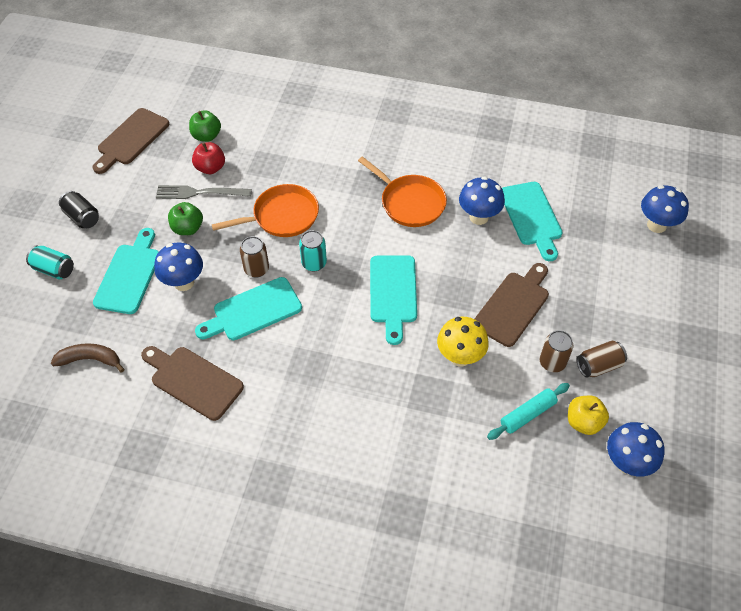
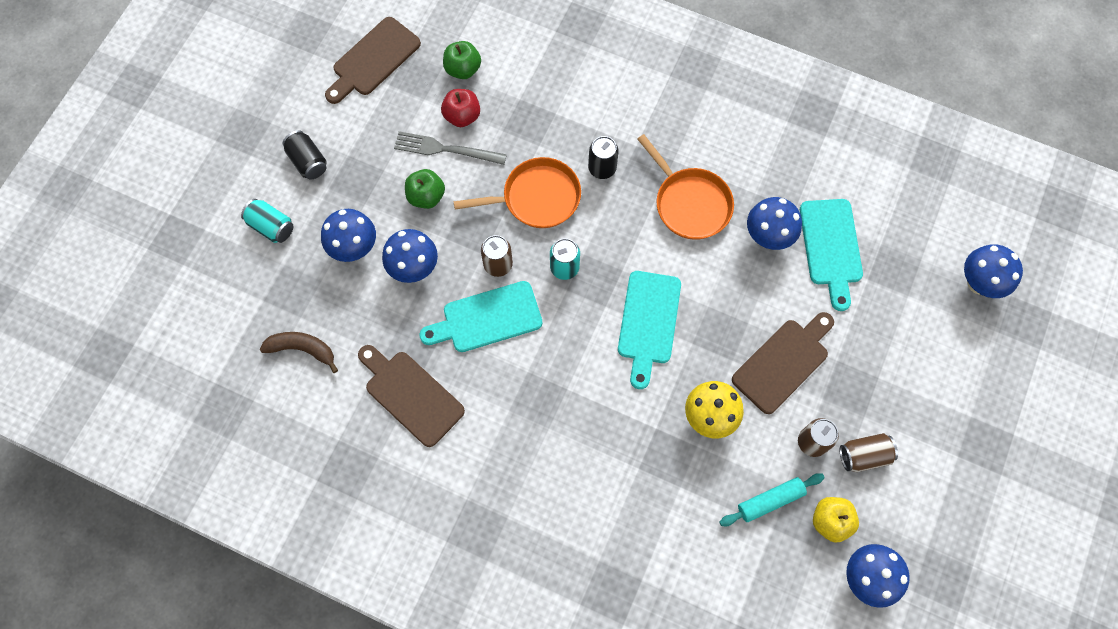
camera: 10 degrees right, 15 degrees up
(129, 275) = (354, 248): turquoise cutting board -> blue mushroom
(333, 188) = (602, 168): none -> black can

